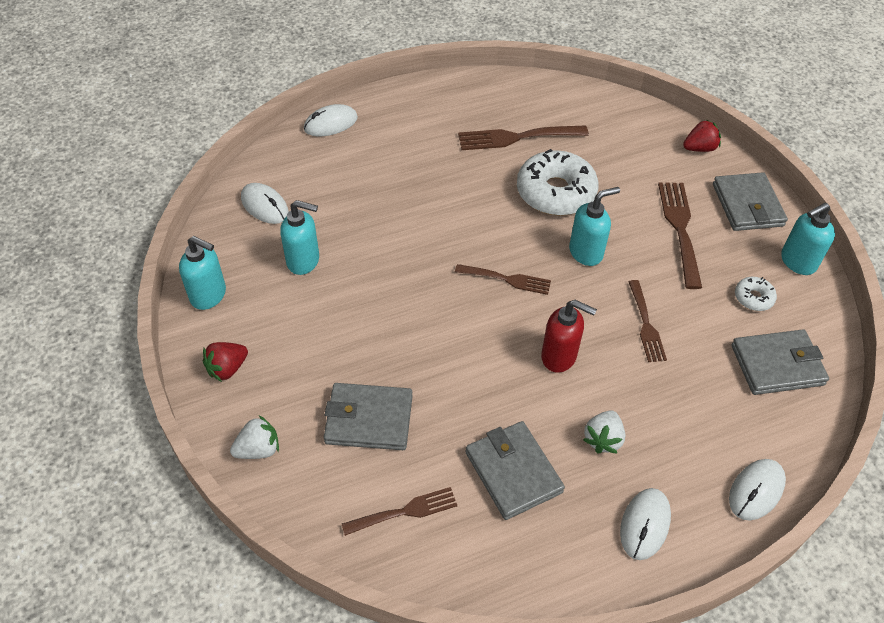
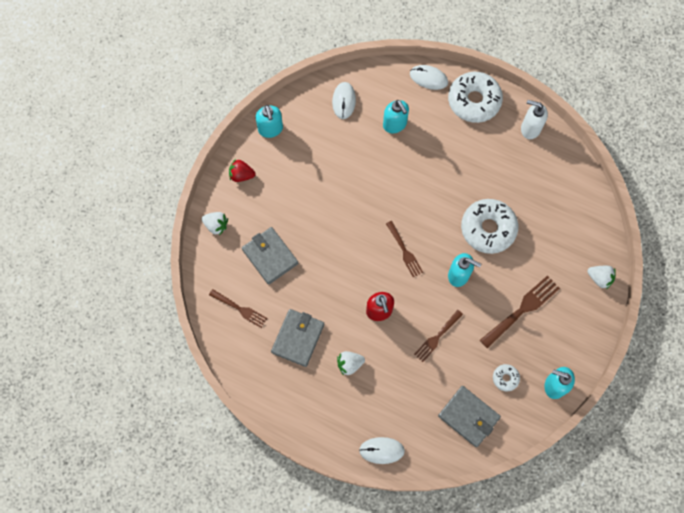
camera: 50 degrees right, 20 degrees up
(303, 261) = (328, 150): turquoise soap dispenser -> turquoise soap dispenser (395, 124)
(399, 109) = (474, 101): none -> white donut
(479, 91) = (530, 128): none -> white soap dispenser
(516, 138) = (511, 177): brown fork -> none
(644, 525) = (320, 413): white mouse -> none
(699, 148) = (599, 278): red strawberry -> white strawberry
(747, 205) = (575, 333): grey wallet -> none

